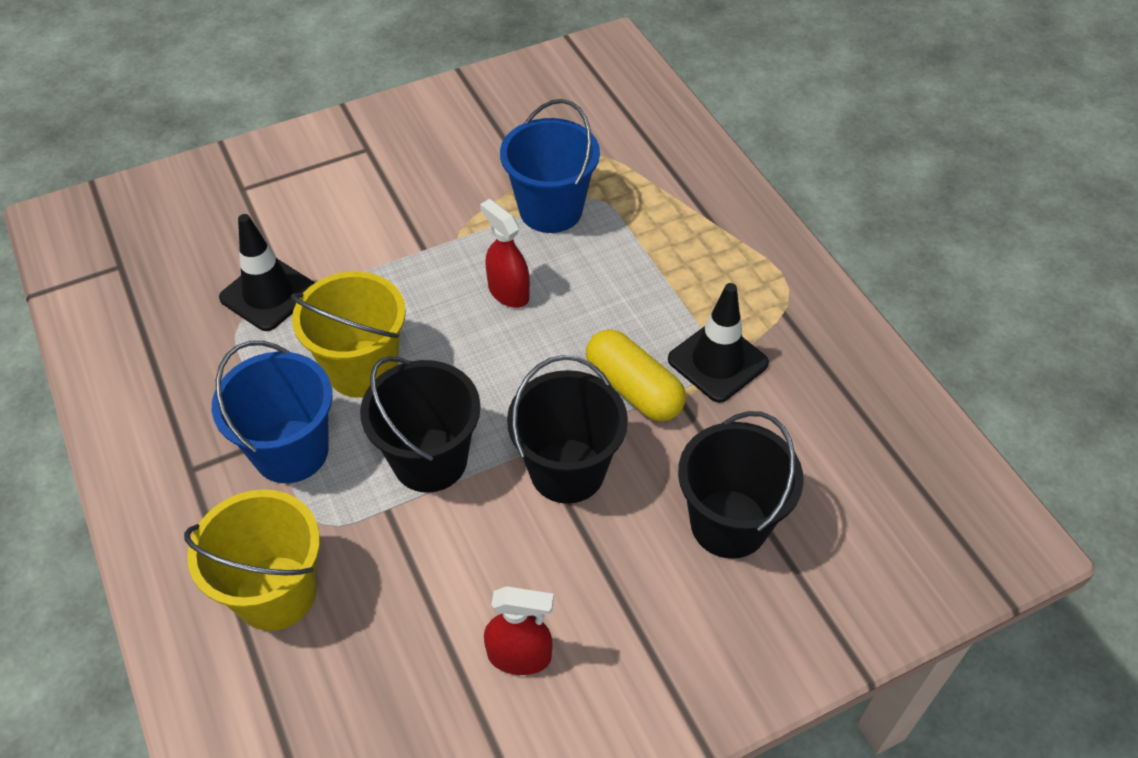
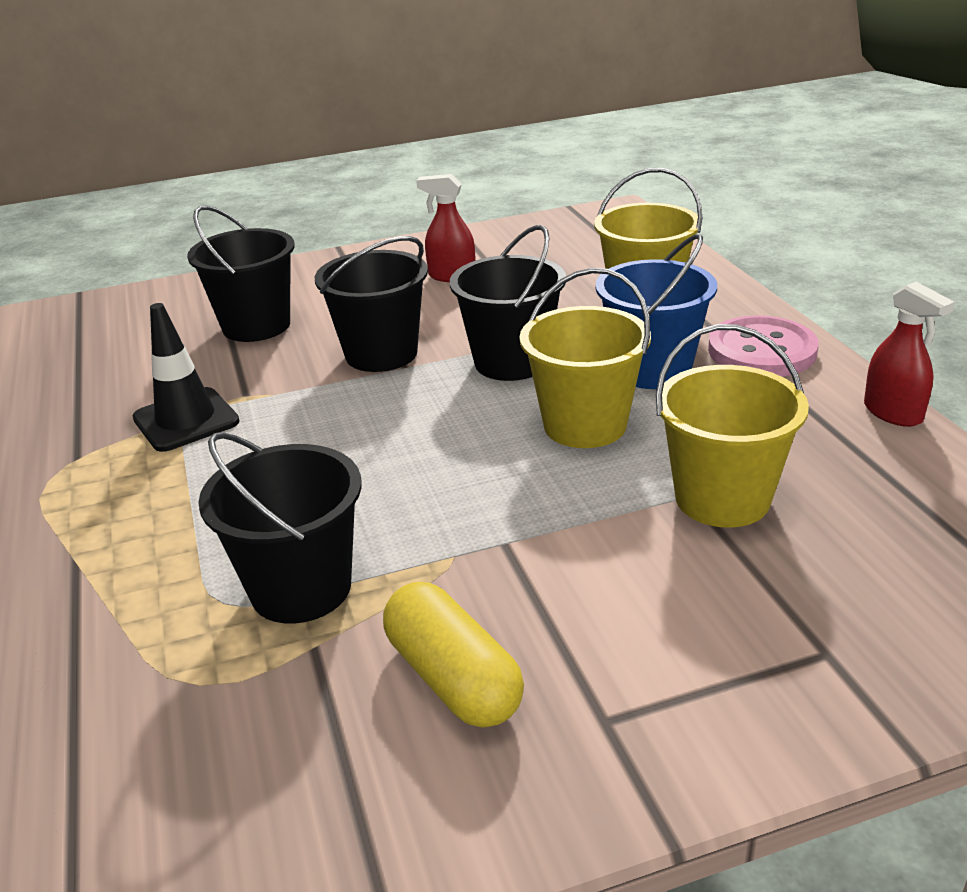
camera: 170 degrees left, 20 degrees down
(175, 487) = (762, 351): none -> pink button
(268, 294) = (722, 498): black traffic cone -> yellow bucket
(508, 292) = (397, 489): red spray bottle -> red spray bottle (893, 413)
(550, 210) = (301, 588): blue bucket -> black bucket
(633, 389) = (289, 402): yellow capsule -> yellow capsule (453, 678)

